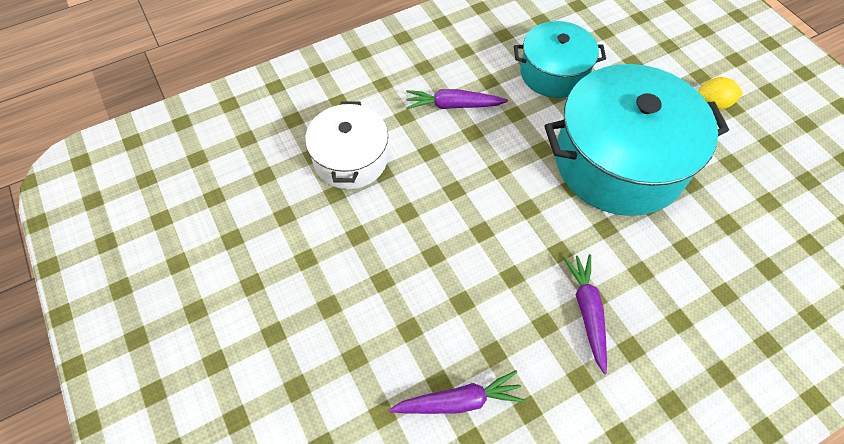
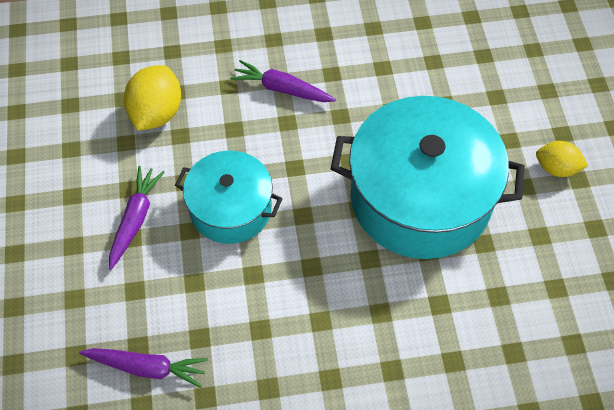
camera: 20 degrees right, 0 degrees up
(350, 159) = (156, 113): white pot -> yellow lemon
(553, 73) = (403, 85): turquoise pot -> turquoise pot (230, 209)
(587, 312) = (306, 331): purple carrot -> purple carrot (135, 220)

